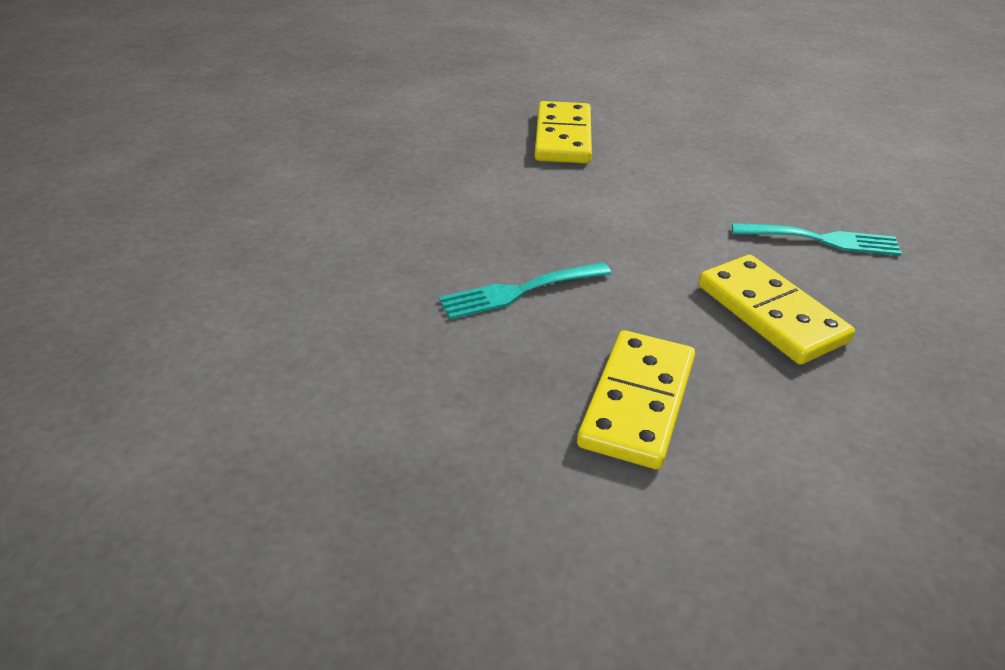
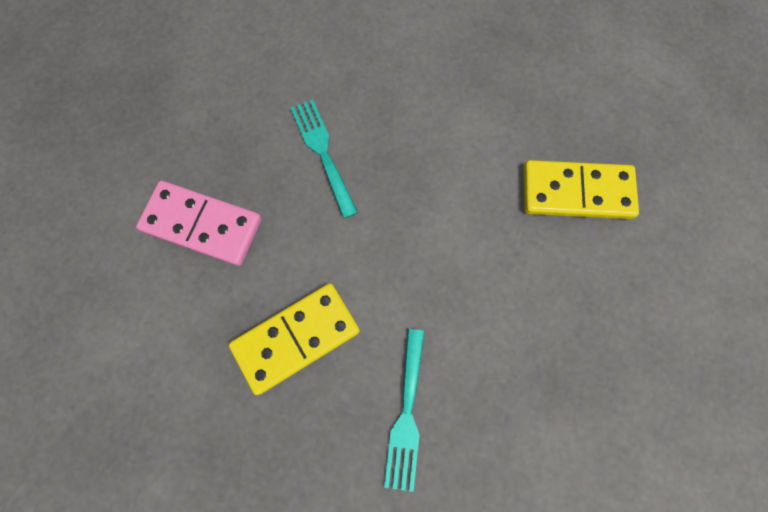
camera: 90 degrees right, 35 degrees up
(638, 402) = (202, 225): yellow domino -> pink domino

